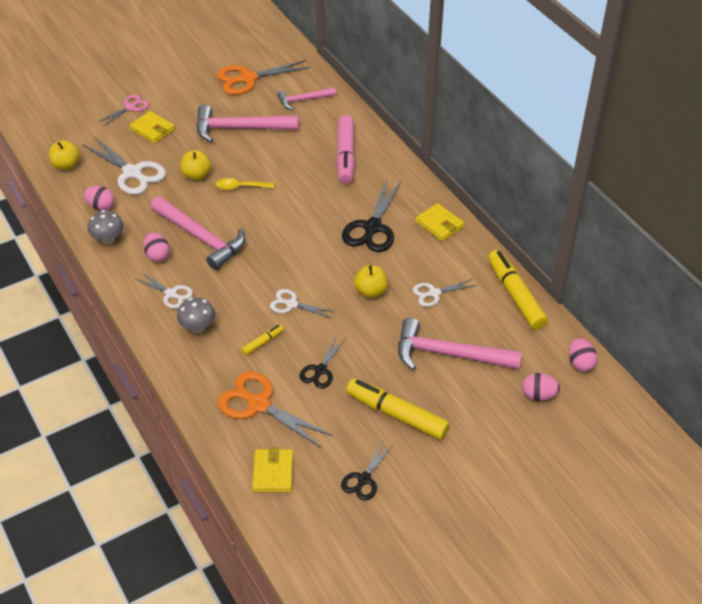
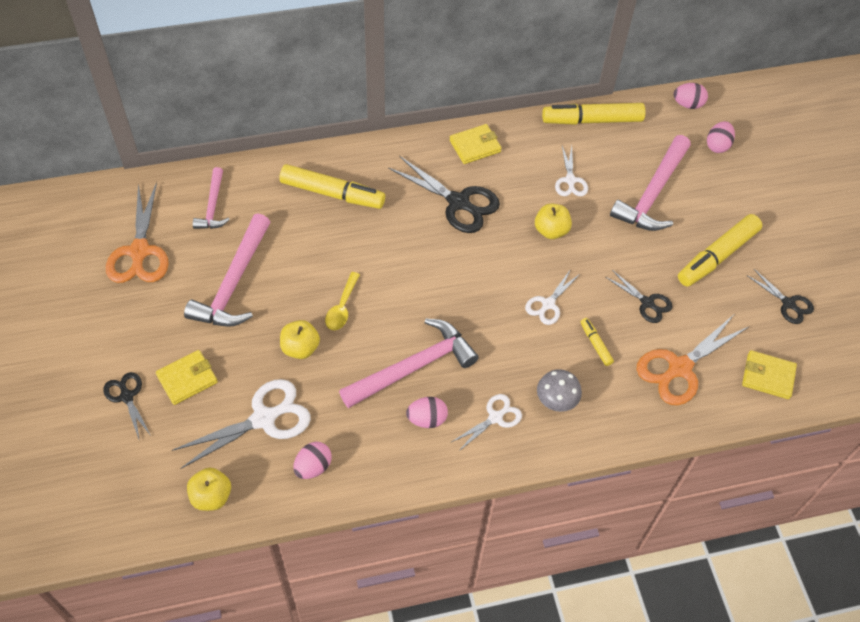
camera: 75 degrees left, 10 degrees up
(108, 239) = (378, 469): grey mushroom -> none
(130, 107) = (127, 396): pink scissors -> black scissors
(345, 155) = (332, 193): pink marker -> yellow marker

